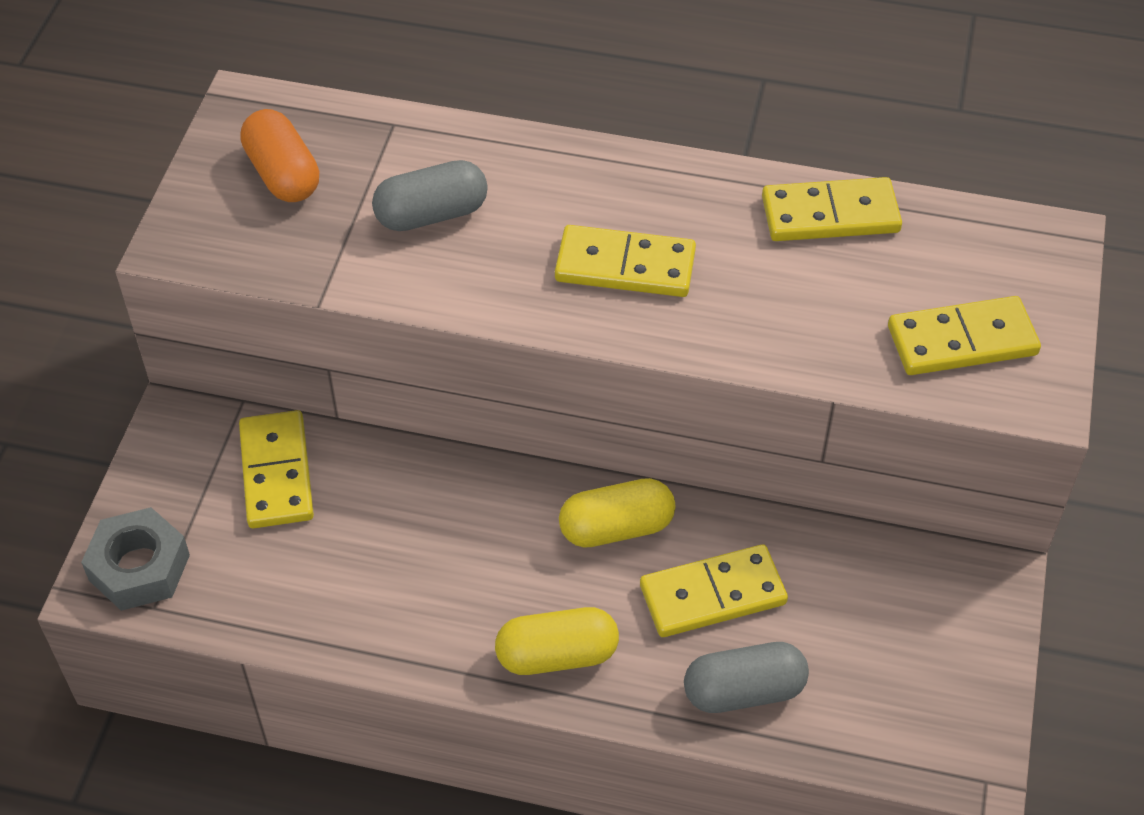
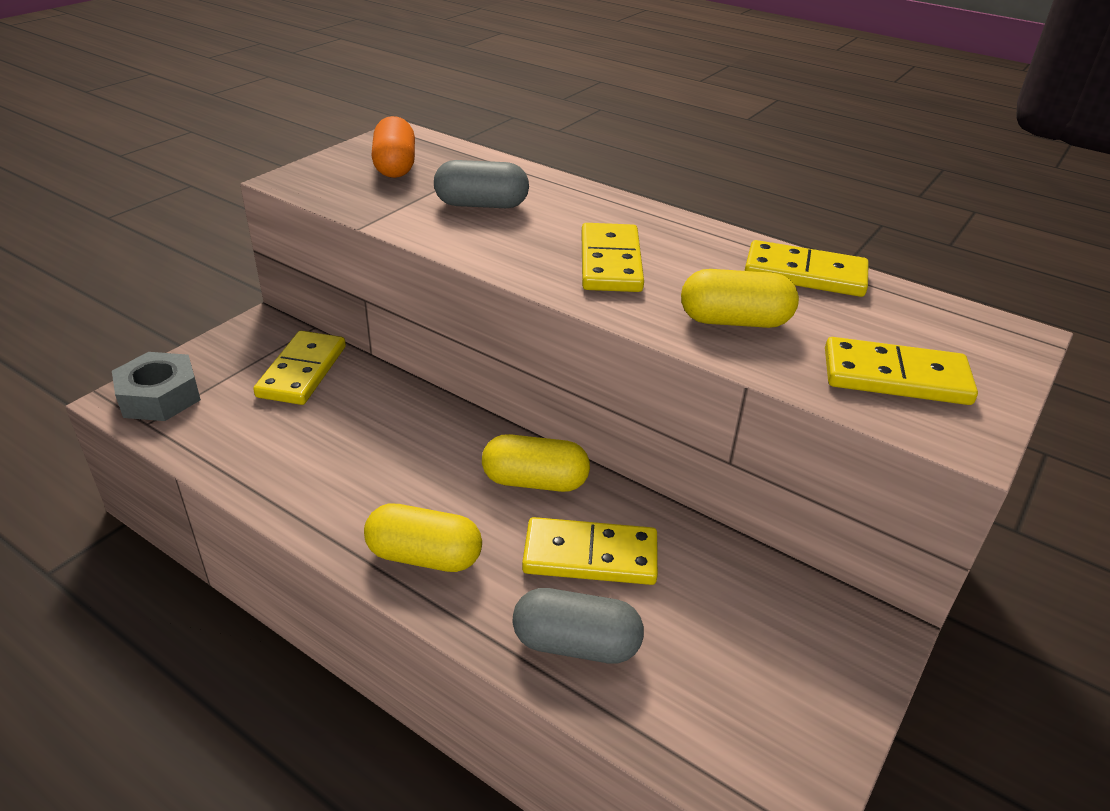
camera: 20 degrees right, 15 degrees down
(625, 266) = (610, 262): yellow domino -> yellow domino turned 60 degrees clockwise
(788, 315) = (734, 321): none -> yellow capsule

